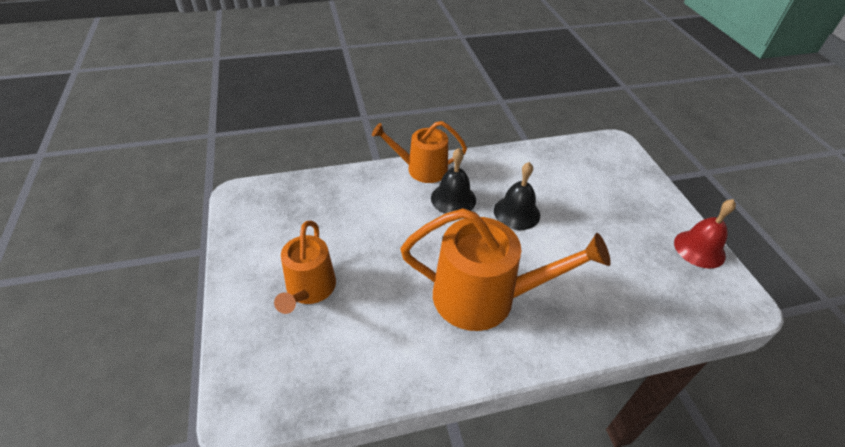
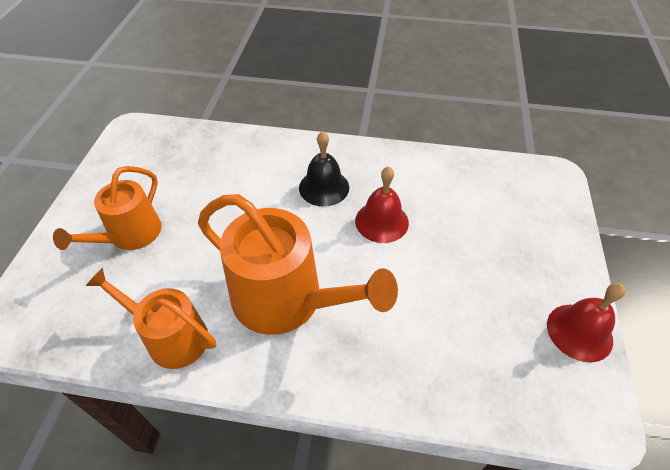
camera: 25 degrees right, 5 degrees up
(422, 169) = (312, 148): orange watering can -> orange watering can (171, 337)
(516, 212) = (381, 221): black bell -> red bell

